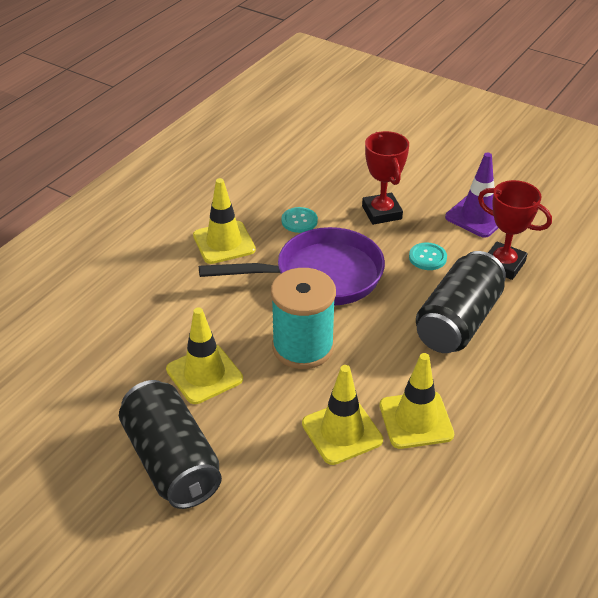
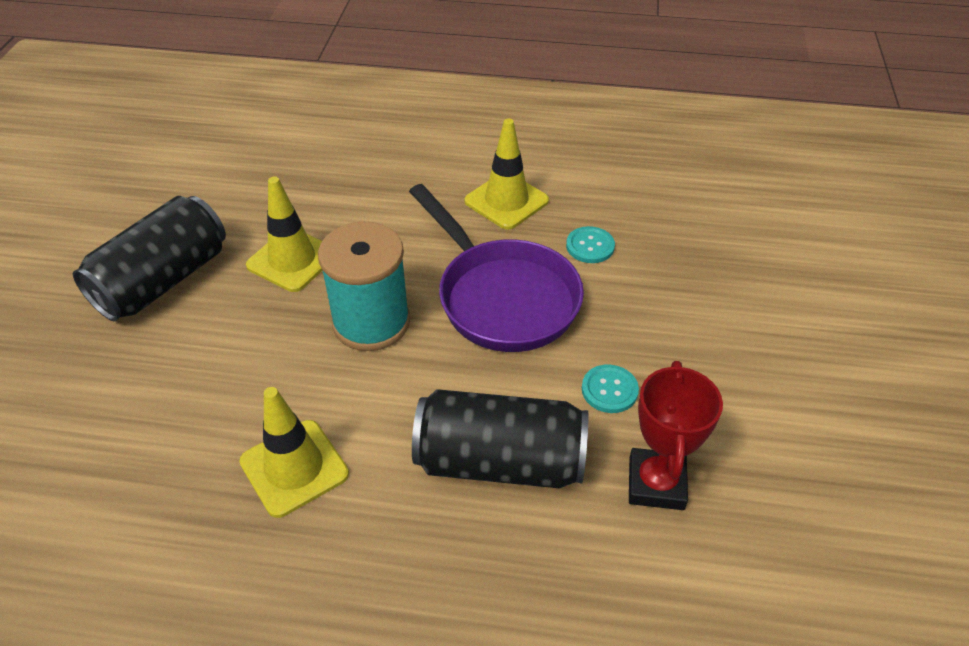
camera: 65 degrees right, 5 degrees up
(342, 432) = (249, 401): yellow traffic cone -> none
(381, 212) = (667, 315): red trophy -> none
(477, 216) = (745, 421): purple traffic cone -> none

